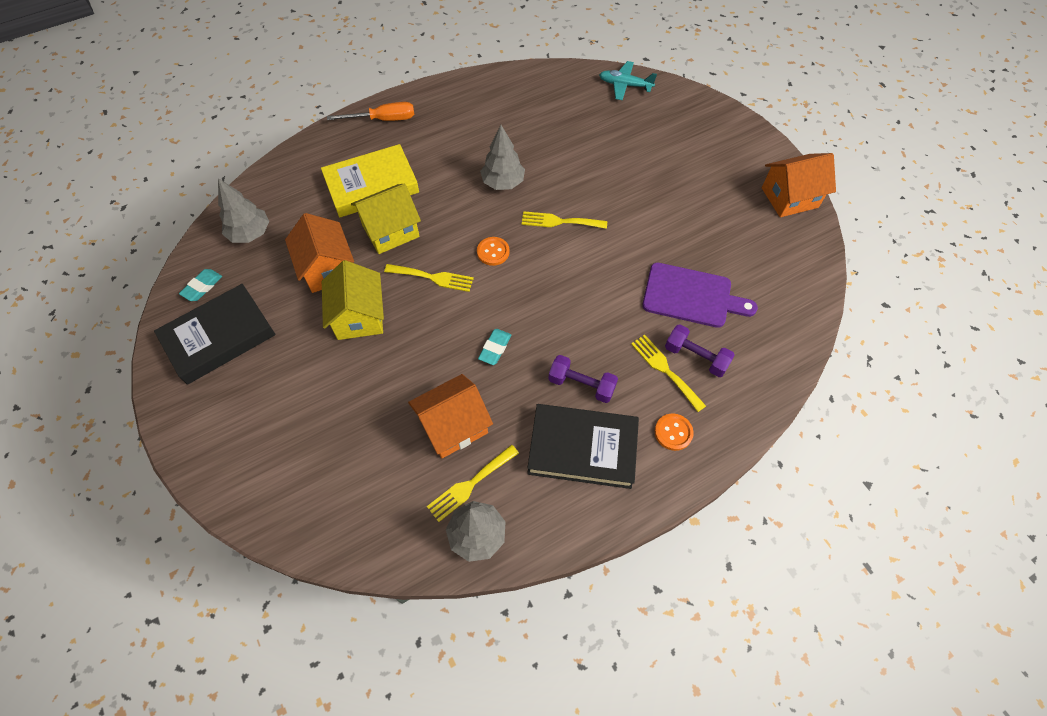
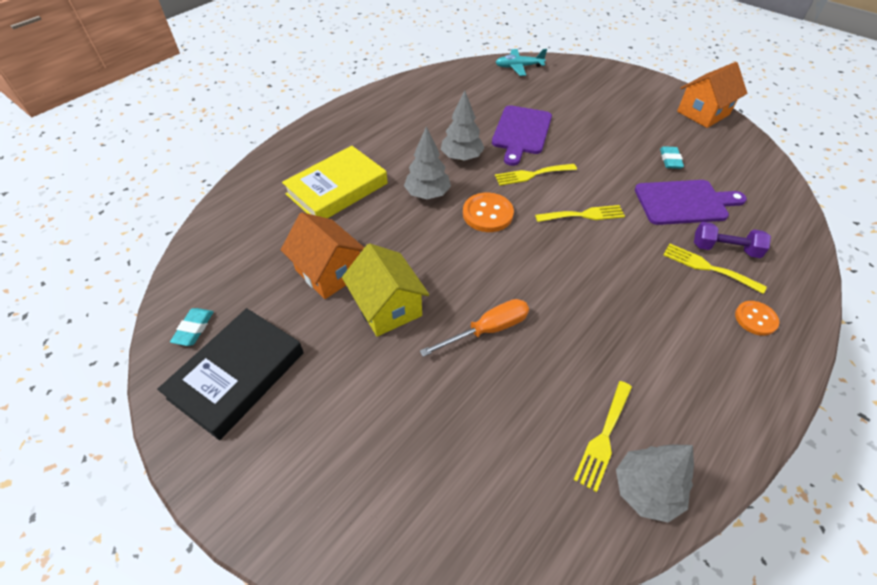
camera: 20 degrees left, 10 degrees down
(250, 234) = (228, 262): grey tree -> grey tree (427, 194)
(383, 119) = (320, 134): orange screwdriver -> orange screwdriver (487, 330)
(391, 231) = (378, 222): yellow house -> none
(433, 277) = (443, 250): yellow fork -> yellow fork (584, 215)
(453, 426) = (548, 383): orange house -> none
(493, 252) = (487, 214): orange button -> orange button, size x1.52
(495, 348) = (542, 296): turquoise eraser -> turquoise eraser (670, 160)
(578, 169) = (521, 132): none -> purple cutting board
(581, 385) = (645, 303): purple dumbbell -> none
(582, 448) = (687, 362): black book -> none

